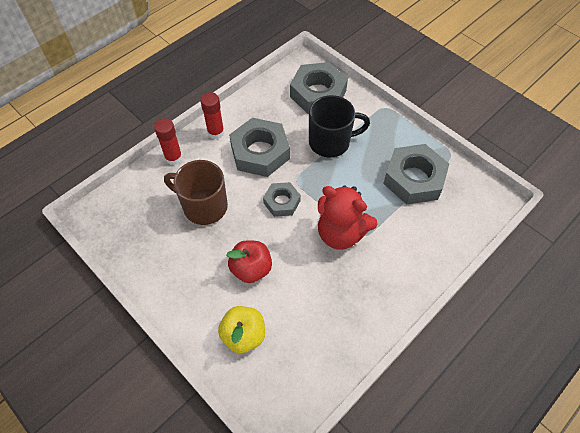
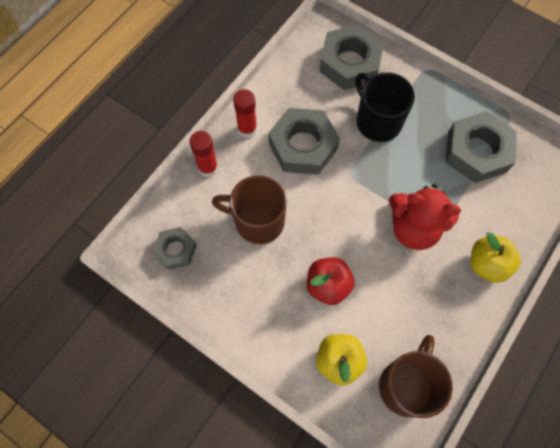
camera: 10 degrees left, 10 degrees up
(282, 202) = (341, 202): grey nut -> grey nut (175, 250)
(300, 368) = (406, 385): none -> brown mug
(330, 142) = (377, 121): black mug -> black mug turned 105 degrees counterclockwise
(401, 274) = (487, 264): none -> yellow apple

